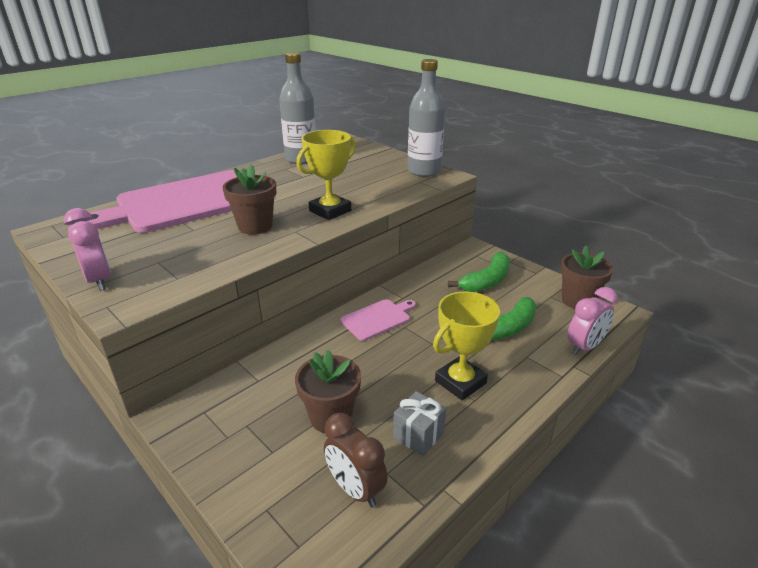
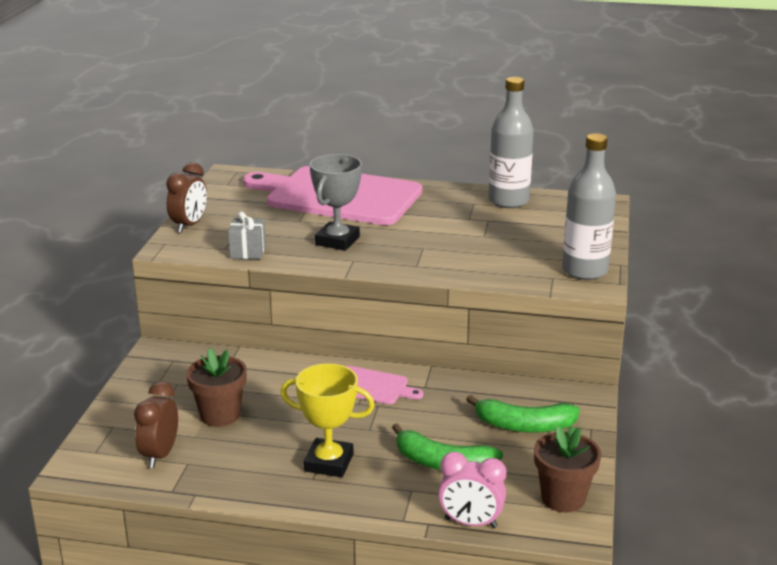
camera: 55 degrees right, 5 degrees down
(99, 280) = (189, 225): pink clock -> brown clock
(255, 226) = (337, 241): brown flower pot -> grey trophy
(330, 211) = (413, 259): yellow trophy -> none
(418, 435) = (240, 463): grey gift -> grey gift (248, 252)

